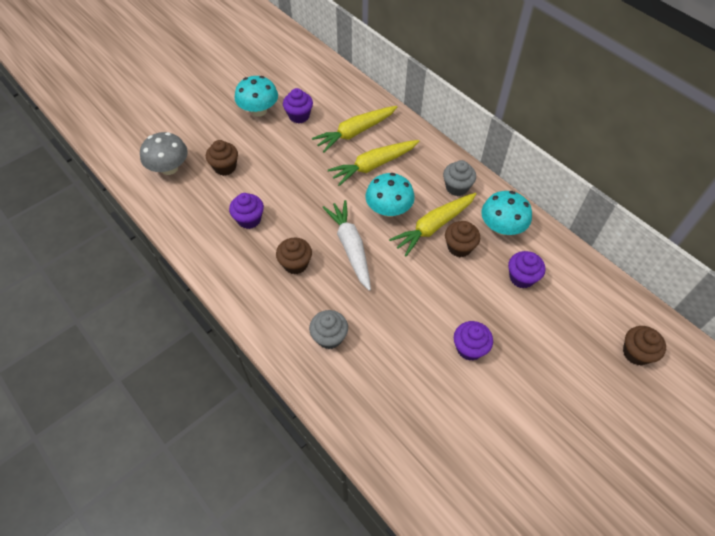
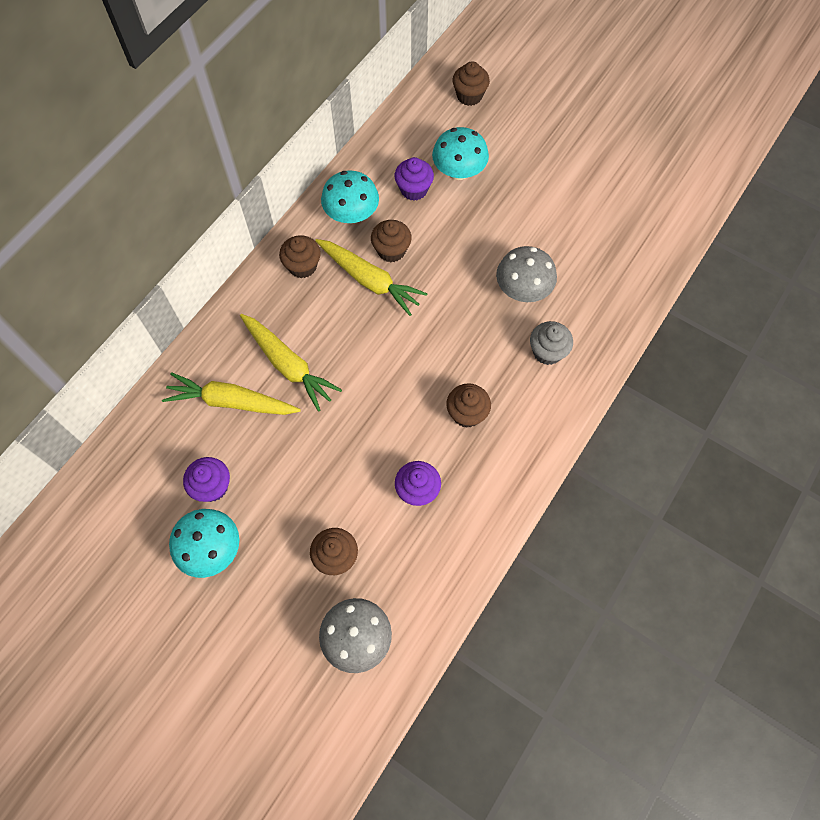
camera: 105 degrees left, 10 degrees up
(350, 247) = (425, 360): white carrot -> none
(355, 132) = (231, 402): yellow carrot -> yellow carrot turned 150 degrees clockwise
(389, 209) = (356, 332): turquoise mushroom -> turquoise mushroom (459, 171)
(396, 336) = (523, 289): none -> grey mushroom
(457, 187) = (302, 266): grey cupcake -> brown cupcake
(469, 348) = (513, 224): purple cupcake -> none

